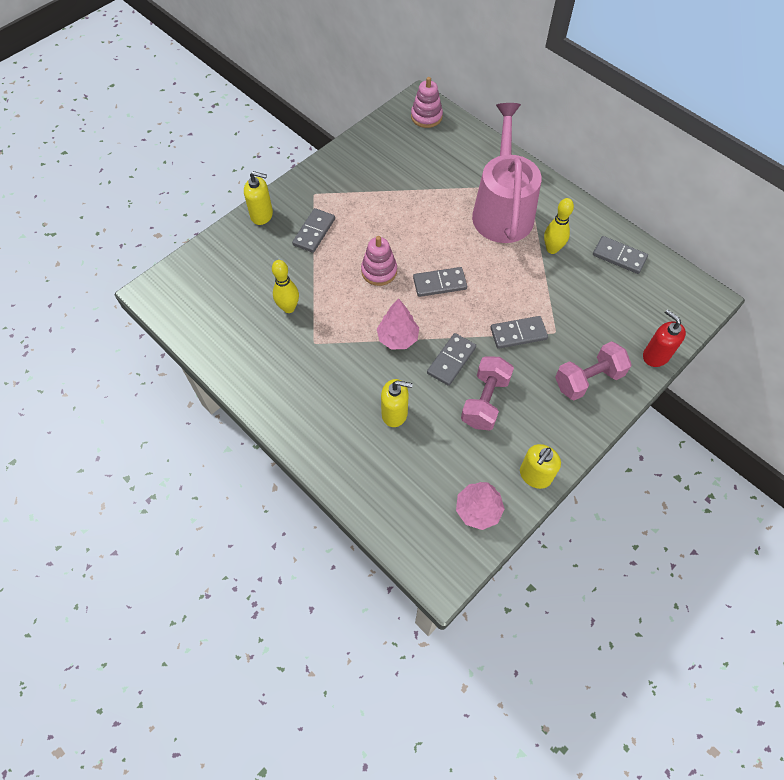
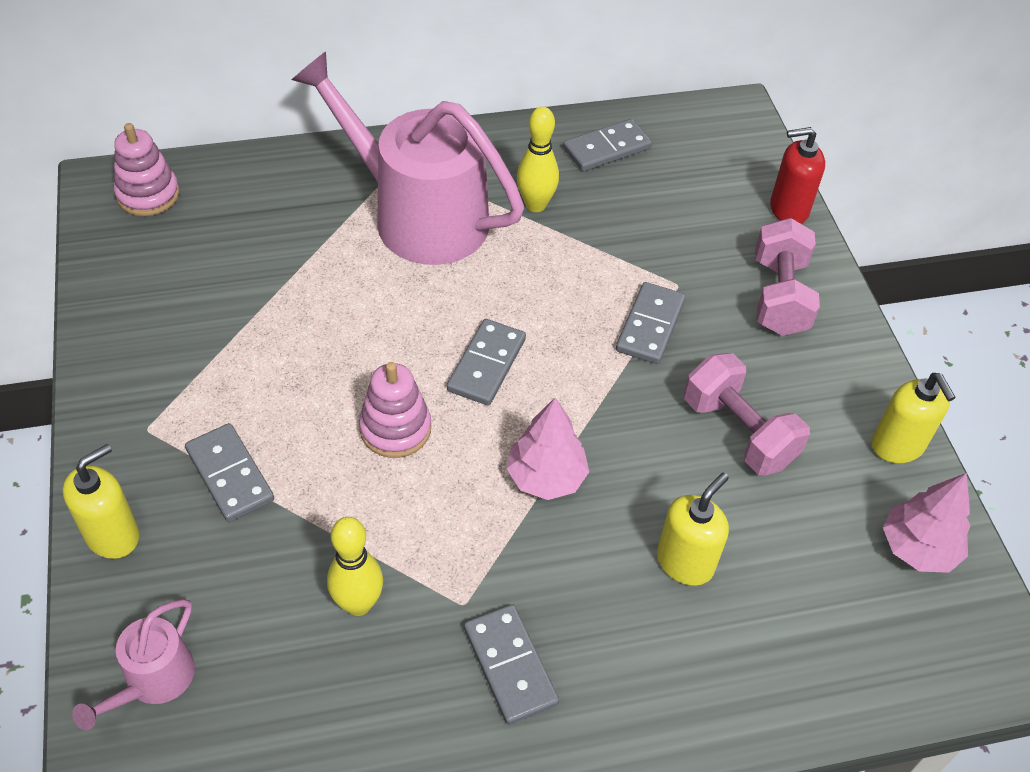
camera: 60 degrees left, 10 degrees down
(214, 265) = (153, 680): none -> pink watering can
(451, 360) = (639, 431): grey domino -> grey domino (510, 666)

